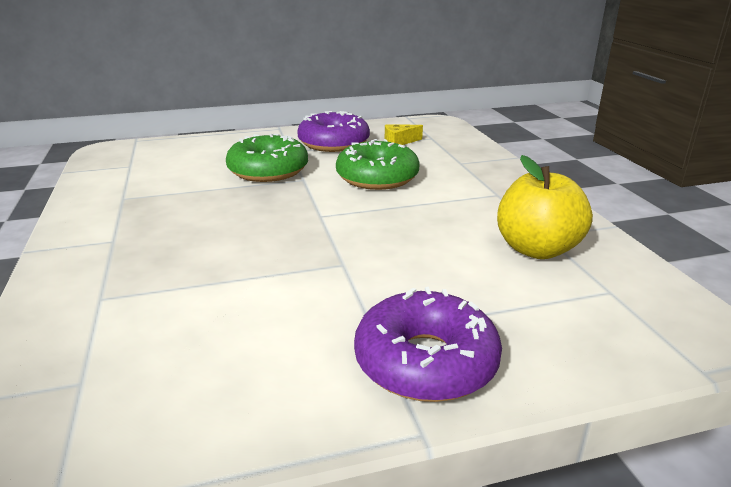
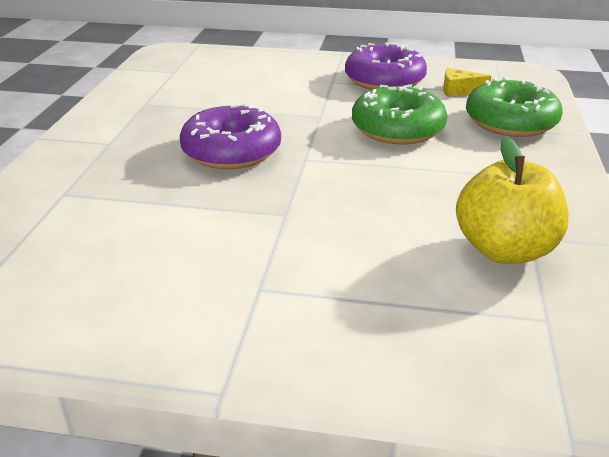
camera: 25 degrees right, 5 degrees up
(268, 170) = (293, 100): green donut -> green donut (510, 122)
(425, 362) = (280, 331): purple donut -> purple donut (231, 151)

